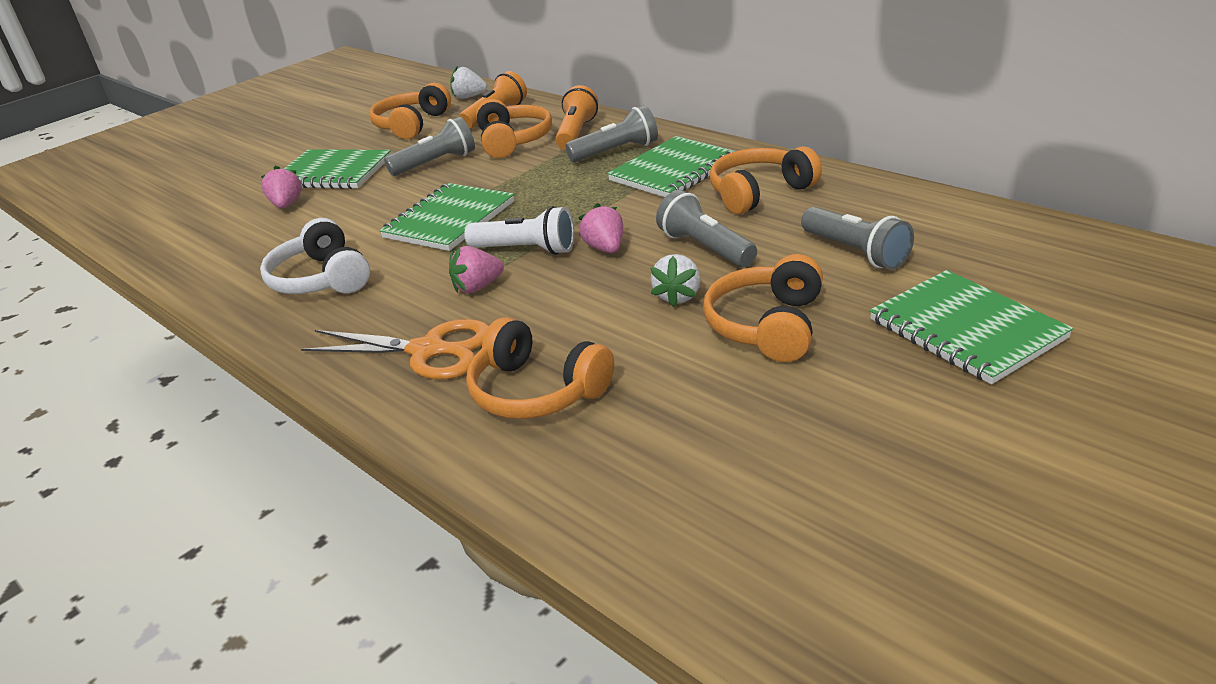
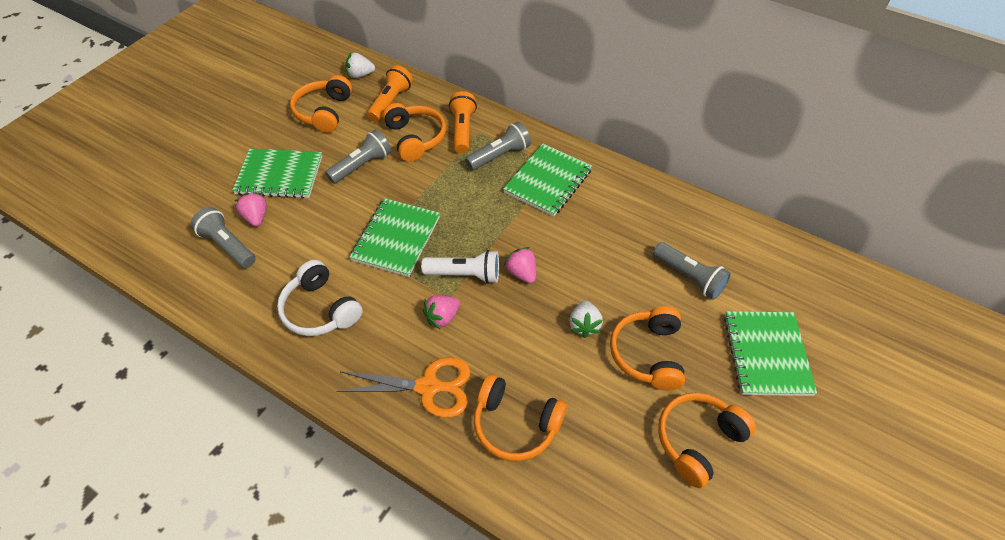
camera: 15 degrees left, 20 degrees up
(705, 248) = (590, 272): grey flashlight -> grey flashlight (228, 246)
(759, 192) = (614, 209): orange headphones -> orange headphones (698, 440)
(965, 329) = (766, 354): green notebook -> green notebook turned 45 degrees clockwise

